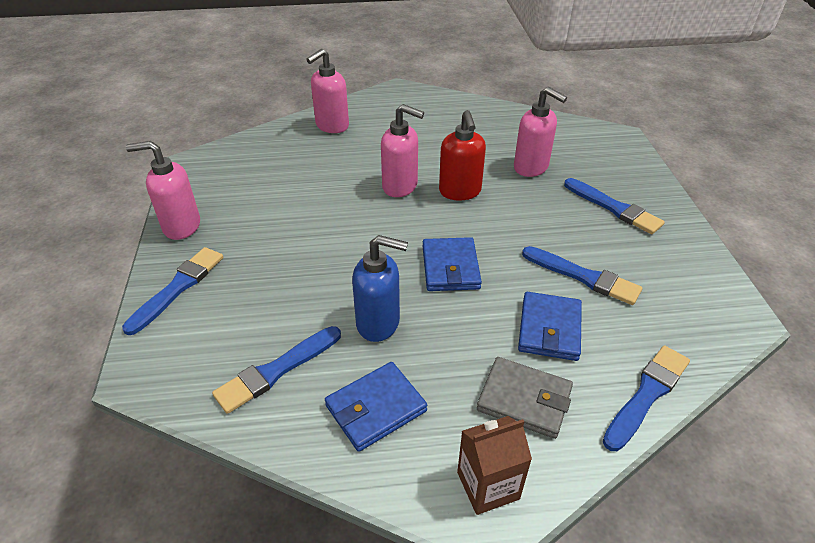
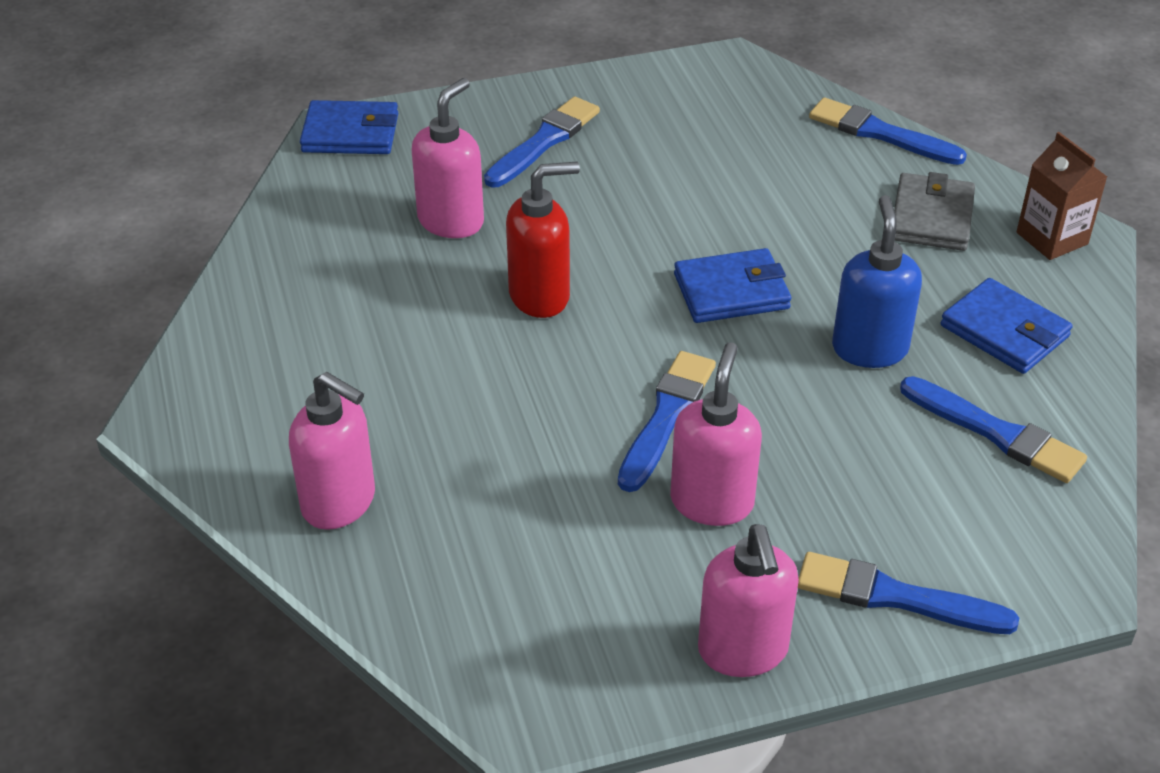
camera: 100 degrees left, 0 degrees up
(400, 186) = (541, 368): pink soap dispenser -> pink soap dispenser (712, 502)
(549, 329) = (813, 200): blue wallet -> blue wallet (350, 133)
(583, 277) = (706, 172): blue brush -> blue brush (666, 417)

